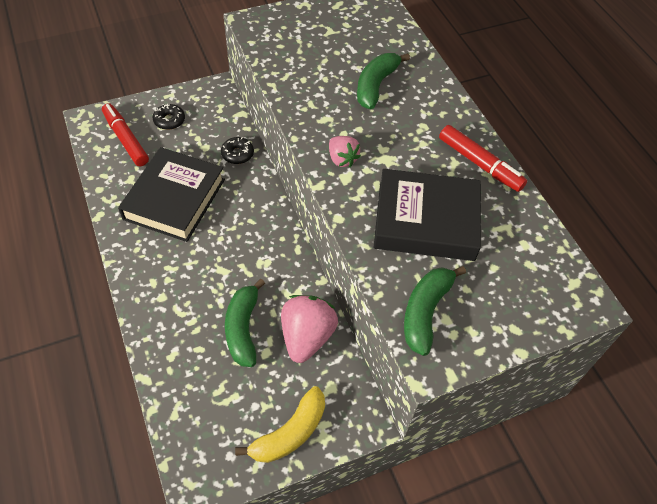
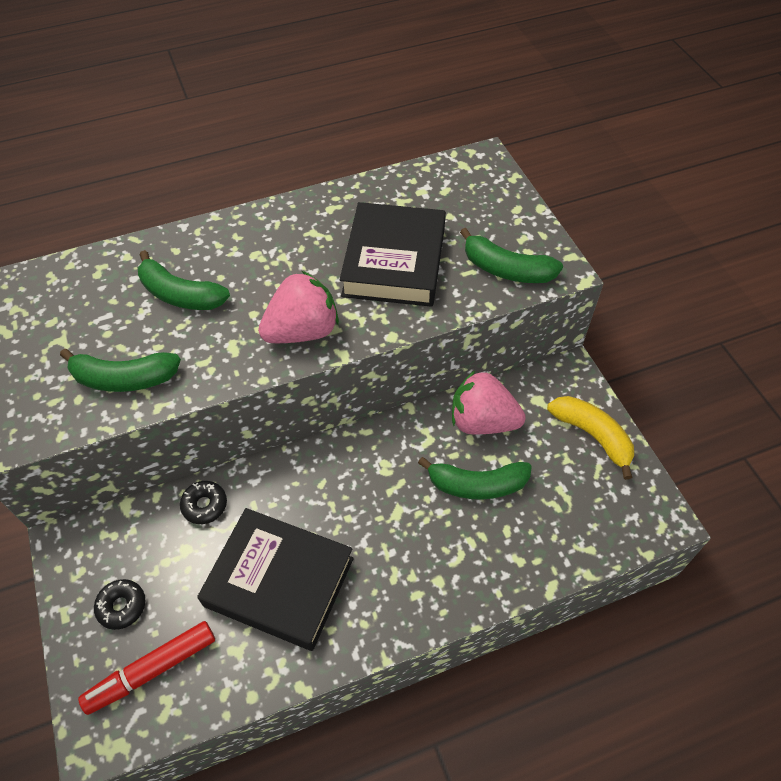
camera: 85 degrees left, 0 degrees up
(296, 65) = (124, 378): none -> green banana
(342, 159) = (302, 331): pink strawberry -> pink strawberry, size x1.76
(479, 164) = (316, 212): red marker -> none

